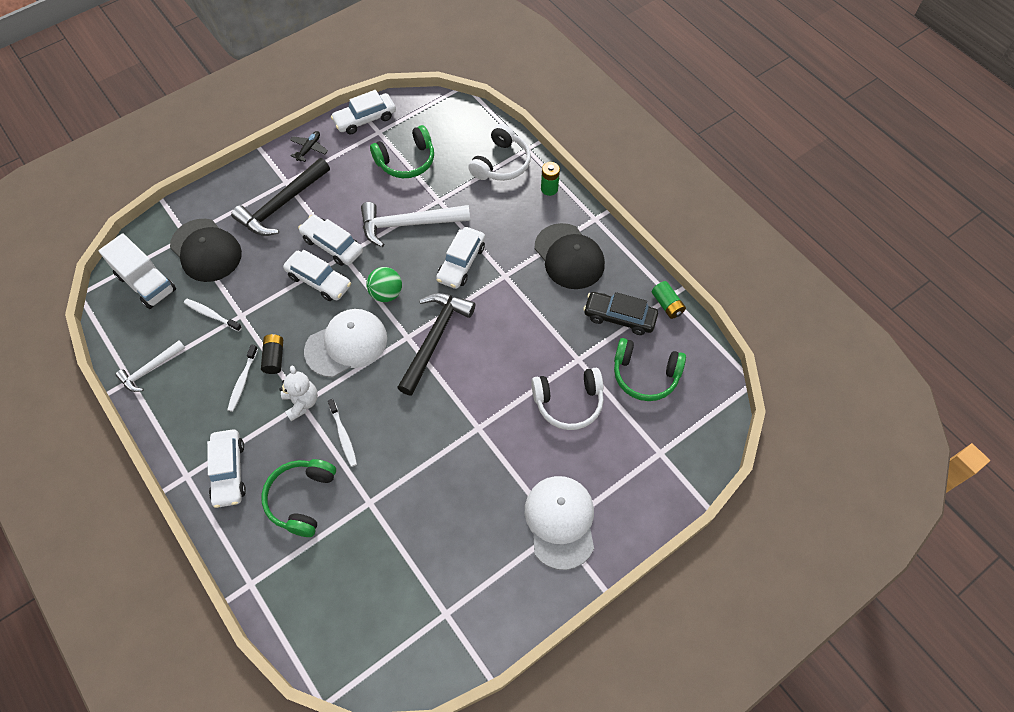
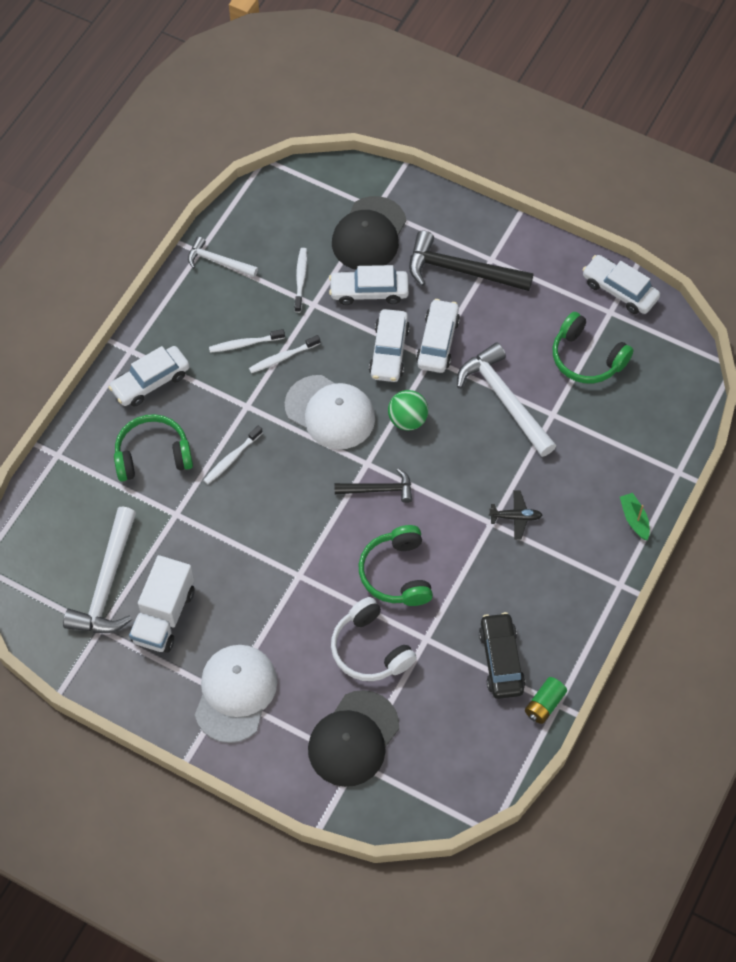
camera: 65 degrees right, 0 degrees up
(146, 283) = (305, 206): white truck -> white truck (164, 616)
(274, 358) = (283, 357): black battery -> white toothbrush
(301, 402) = (248, 405): white teddy bear -> none
(309, 149) = (547, 258): black plane -> black plane (515, 517)
(404, 590) = (107, 584): none -> white hammer
(435, 338) = (379, 490): black hammer -> black hammer, size x0.58
(461, 263) = (483, 473): white car -> white car (369, 291)
(501, 163) = (641, 454): white headphones -> none
(549, 189) = (634, 519): green battery -> green boat
(560, 522) = (235, 693): white cap -> white cap turned 45 degrees counterclockwise
(569, 256) = (552, 577): black cap -> black cap (353, 739)
(645, 375) = (441, 713): green headphones -> green headphones (396, 573)

